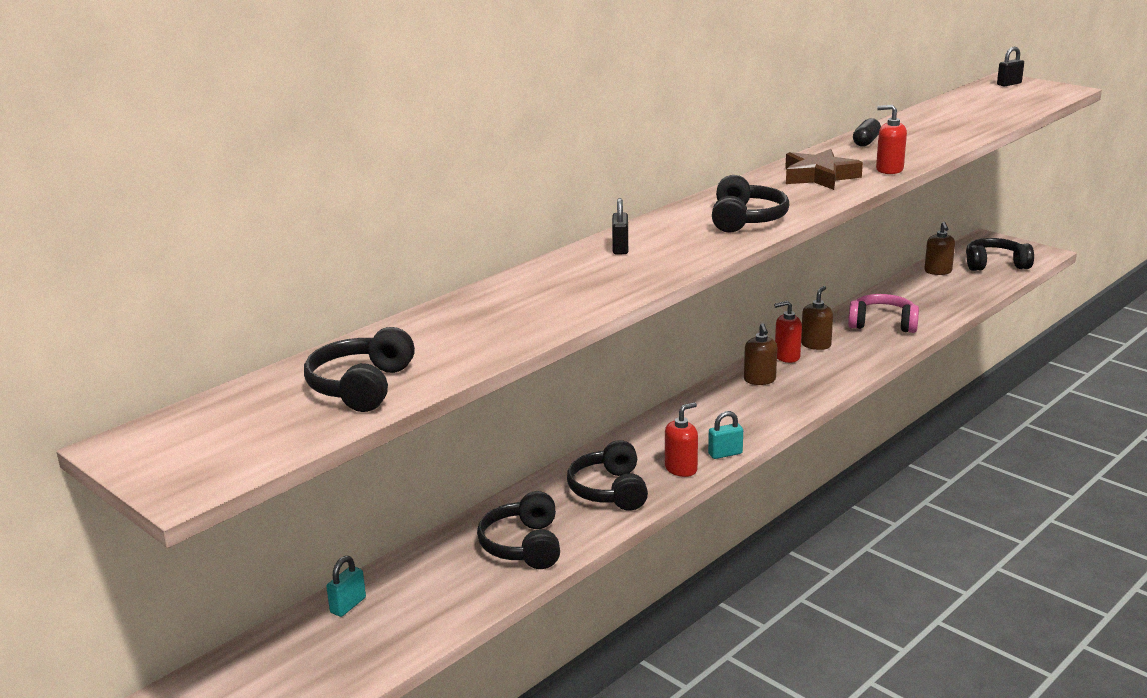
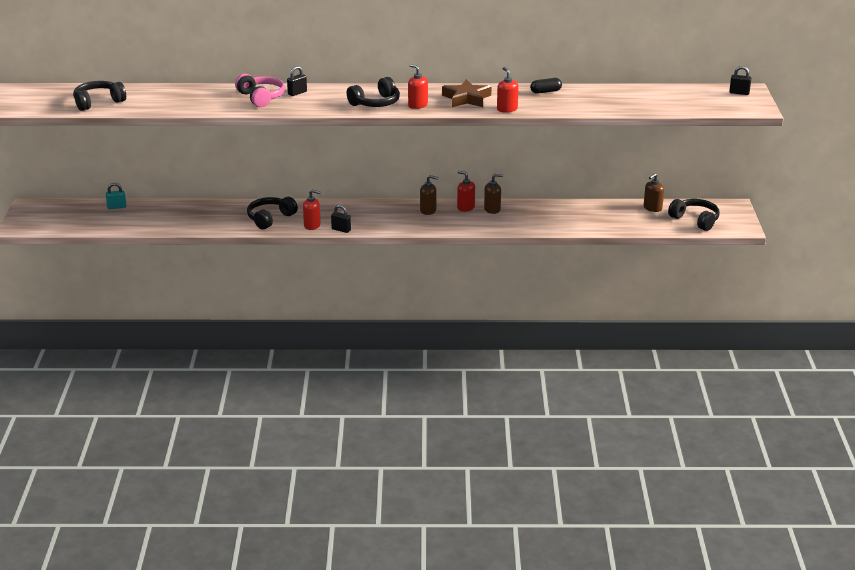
camera: 45 degrees right, 5 degrees up
(523, 545) = (202, 220): black headphones -> none
(725, 454) = (341, 229): turquoise padlock -> black padlock
(759, 380) = (428, 210): brown soap dispenser -> brown soap dispenser turned 120 degrees counterclockwise
(795, 202) = (417, 105): none -> red soap dispenser
(882, 324) = (549, 217): pink headphones -> pink headphones (261, 97)

